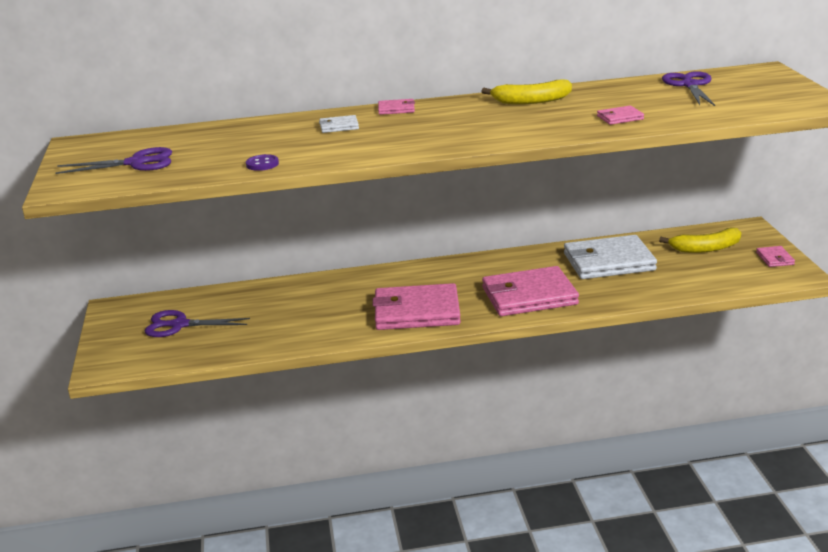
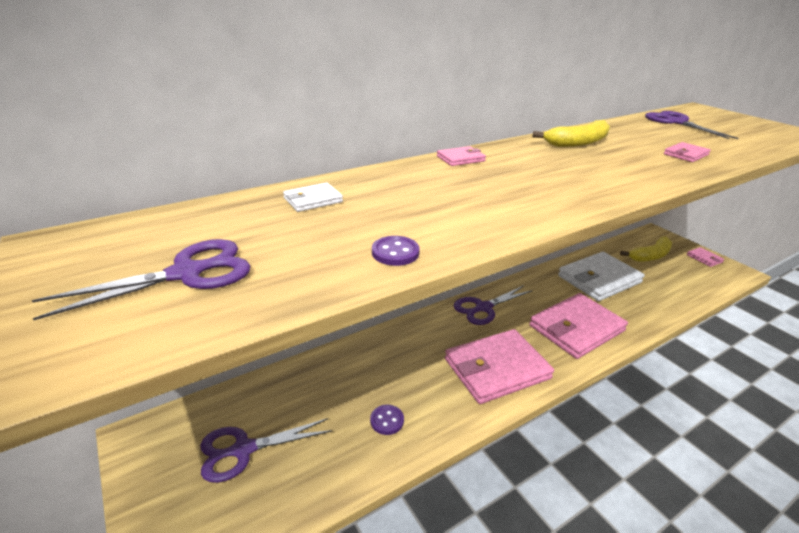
camera: 25 degrees left, 5 degrees up
(294, 327) = (387, 420): none -> purple button
(339, 126) = (426, 184): white wallet -> white wallet (313, 200)
(452, 269) = (483, 308): none -> purple scissors

